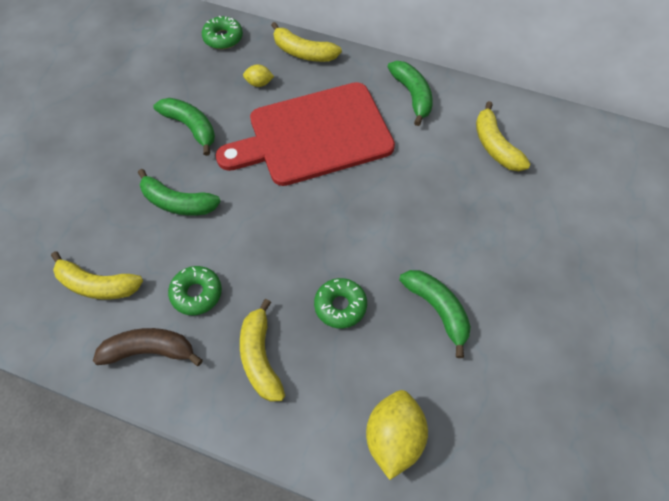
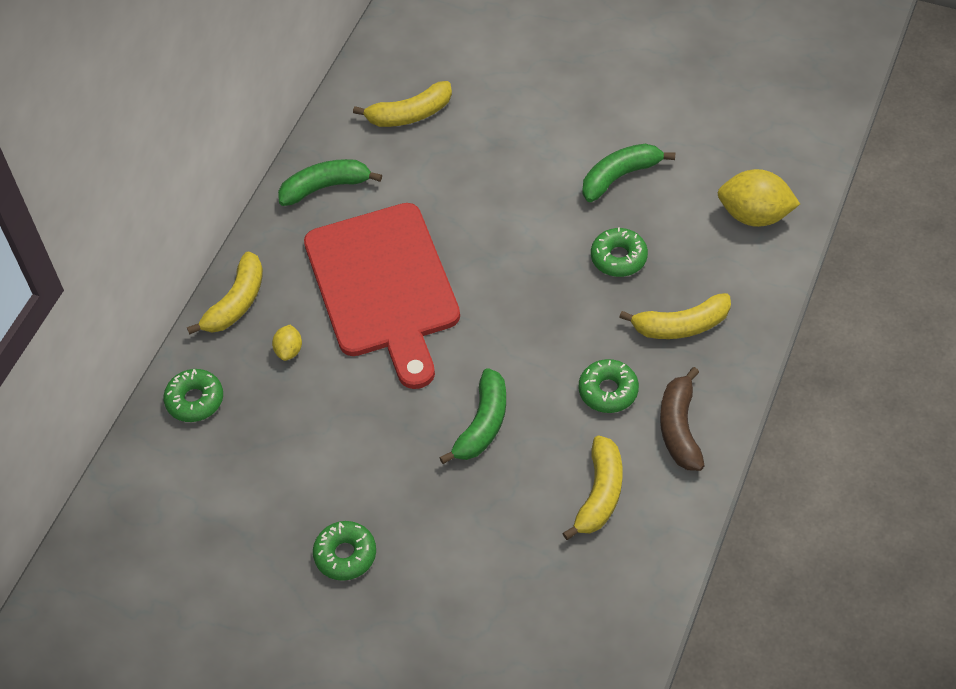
camera: 85 degrees left, 5 degrees down
(84, 123) = (345, 555): none -> green donut
(191, 127) = (361, 423): green banana -> none

